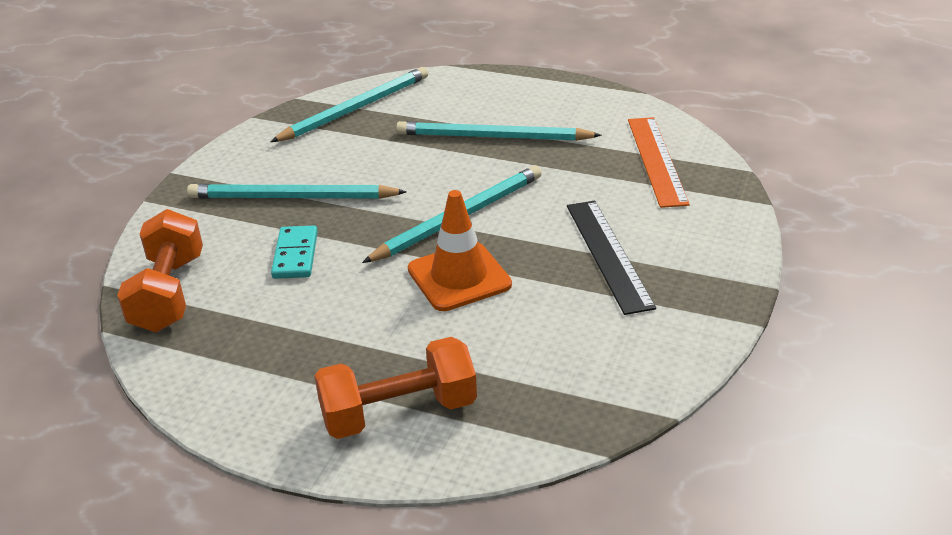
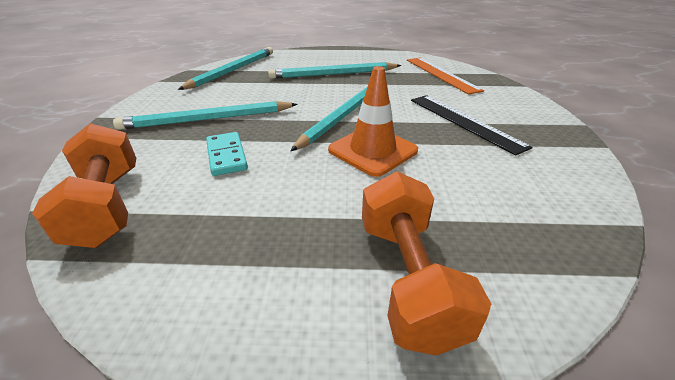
camera: 20 degrees left, 0 degrees up
(399, 412) = (408, 278): orange dumbbell -> orange dumbbell turned 60 degrees counterclockwise

